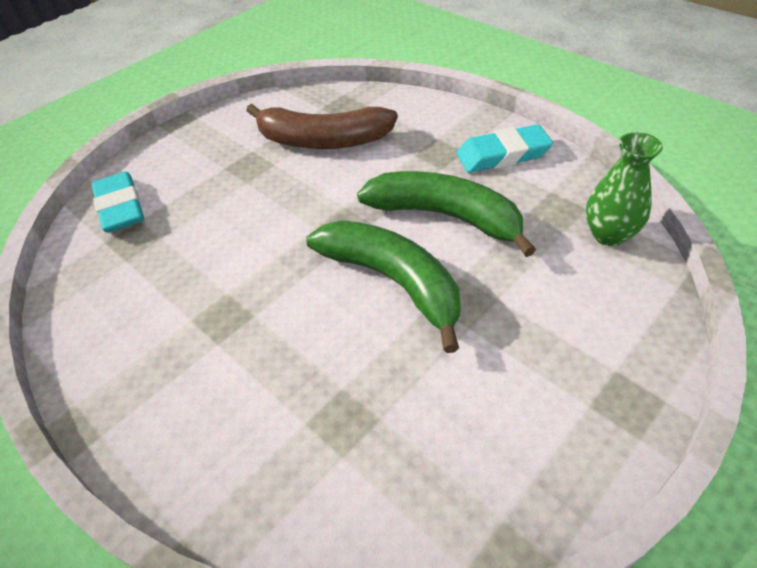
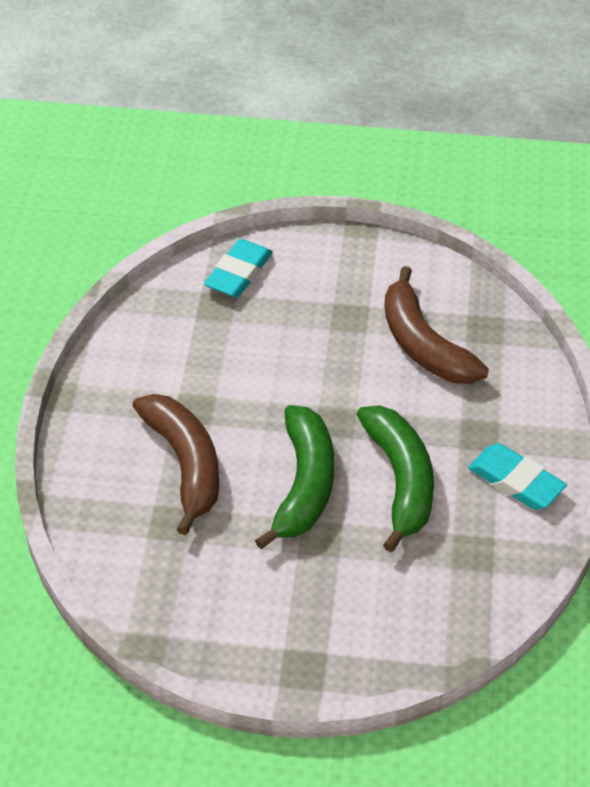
camera: 50 degrees right, 0 degrees up
(281, 363) = (185, 464): none -> brown banana
(608, 234) = (469, 598): green vase -> none

